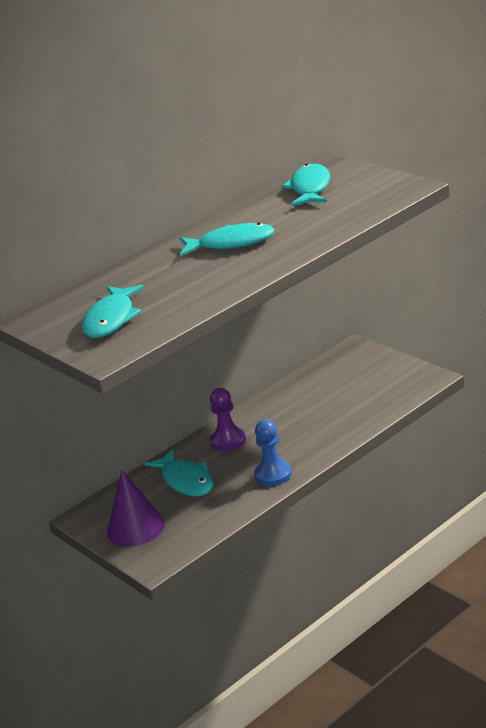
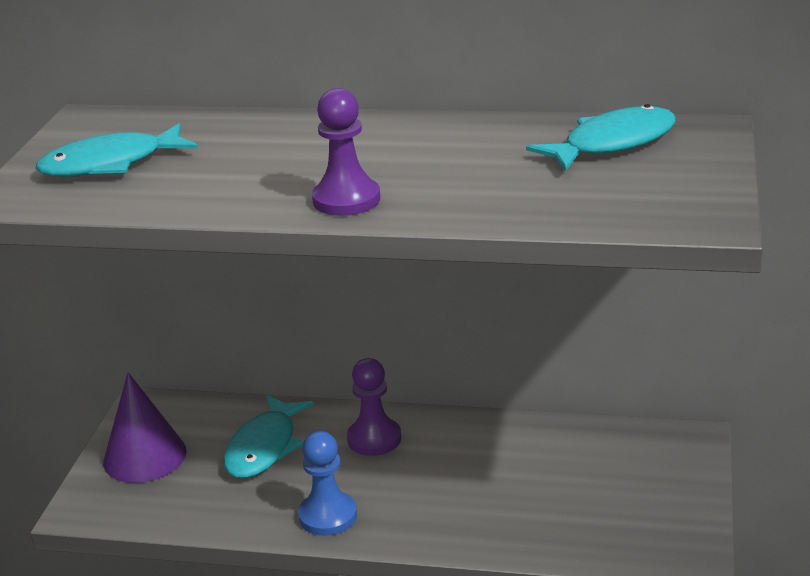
camera: 50 degrees right, 0 degrees up
(231, 243) = (382, 156): turquoise fish -> none
(264, 261) = (346, 200): none -> purple pawn

